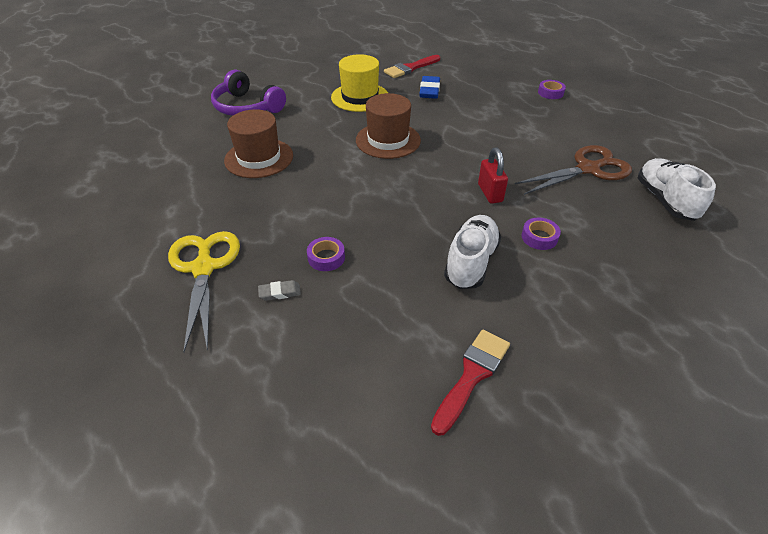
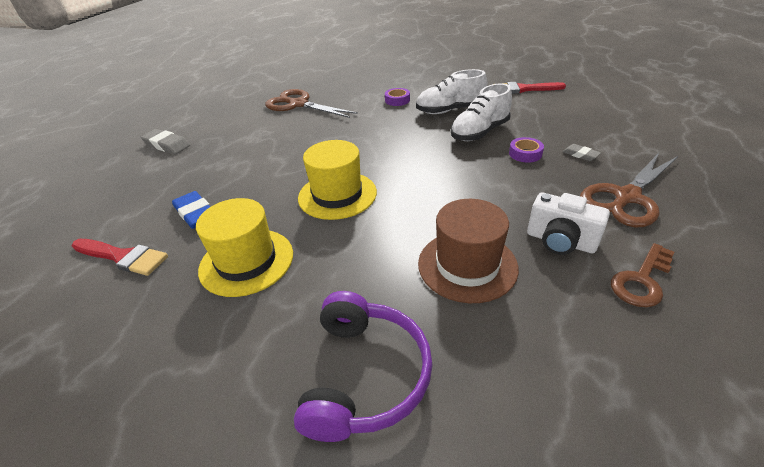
camera: 120 degrees left, 5 degrees down
(158, 210) = (641, 280): none -> brown key
(204, 268) = (626, 197): yellow scissors -> brown scissors
(222, 202) = (560, 241): none -> white camera
(388, 140) = (337, 195): brown hat -> yellow hat
(429, 90) = (196, 213): blue eraser -> blue eraser turned 75 degrees clockwise
(490, 193) = (369, 125): red padlock -> none
(550, 93) = (167, 145): purple tape -> grey eraser
(665, 200) = (314, 80): white shoe -> white shoe (480, 132)

